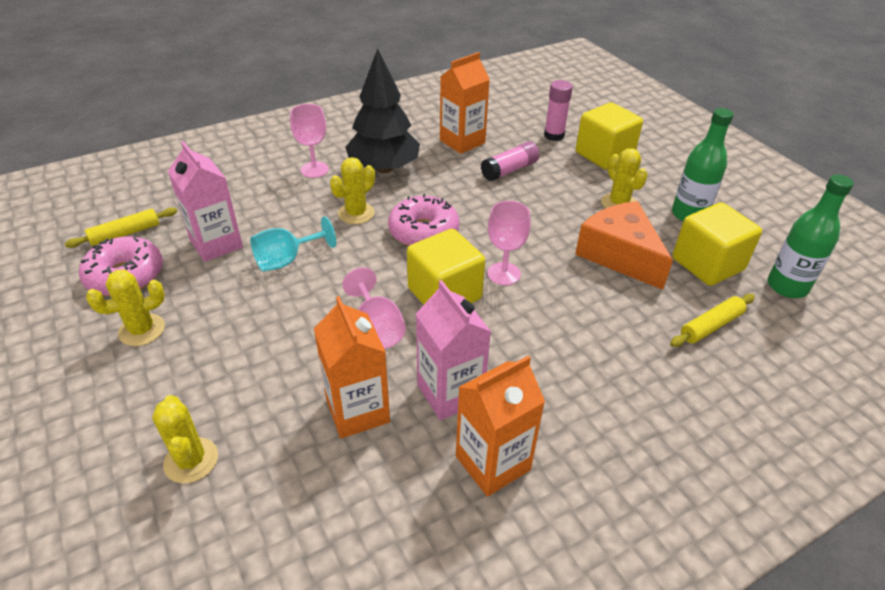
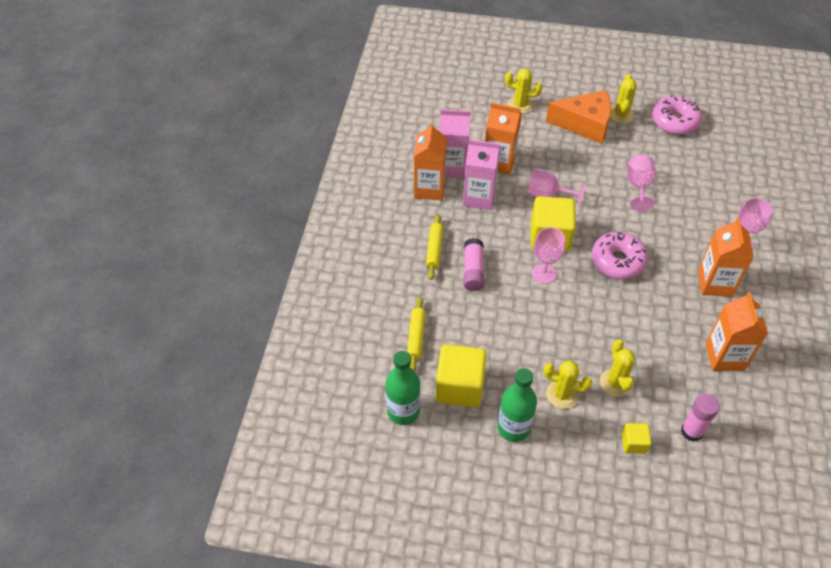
camera: 130 degrees right, 10 degrees up
(125, 234) = (720, 132): yellow rolling pin -> yellow rolling pin (434, 250)
(216, 244) = (679, 164): pink carton -> pink carton (452, 167)
(286, 260) = (638, 186): turquoise goblet -> pink goblet
(356, 213) = (665, 239): yellow cactus -> yellow cactus (615, 383)
(384, 168) = (715, 283): black tree -> orange carton
(509, 170) = (658, 358): pink glue stick -> pink glue stick (473, 270)
(604, 155) = (633, 443): yellow cube -> yellow cube, size x0.50
(619, 255) = (509, 345): orange cheese -> orange cheese (585, 124)

